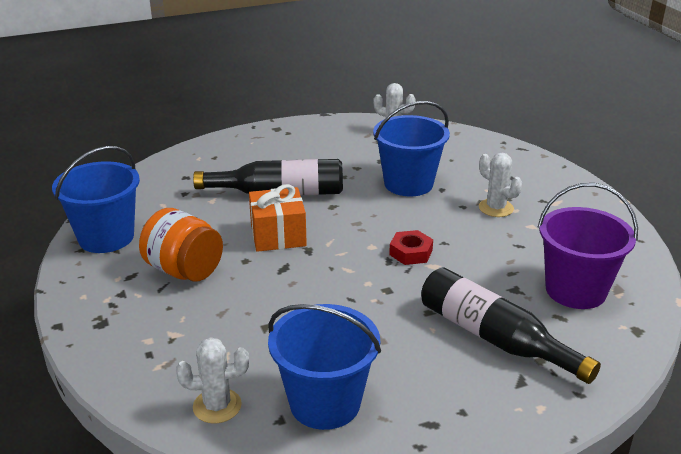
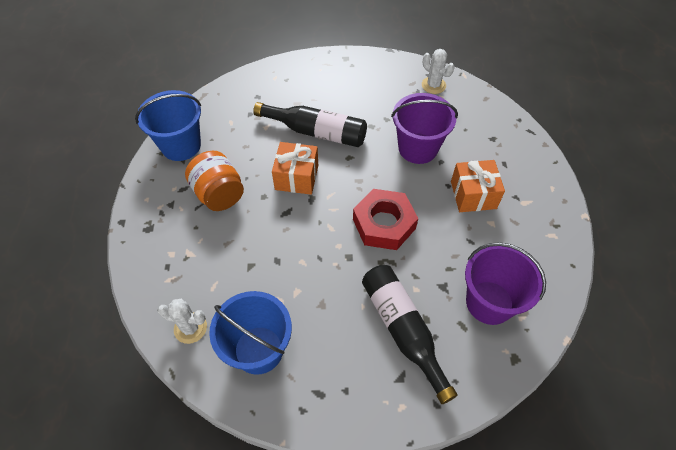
camera: 20 degrees right, 25 degrees up
(408, 184) = (418, 148): blue bucket -> purple bucket
(411, 252) = (384, 224): red nut -> red nut, size x1.85
(496, 208) = (473, 195): white cactus -> orange gift

